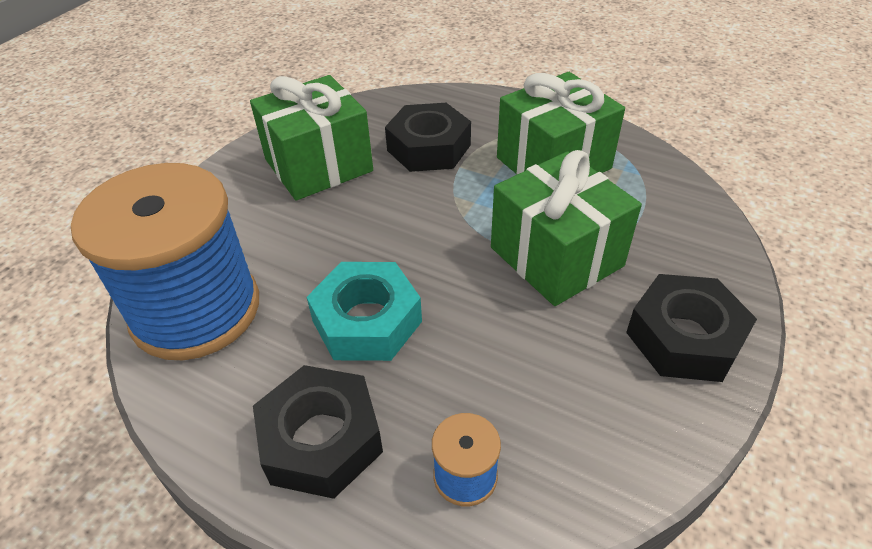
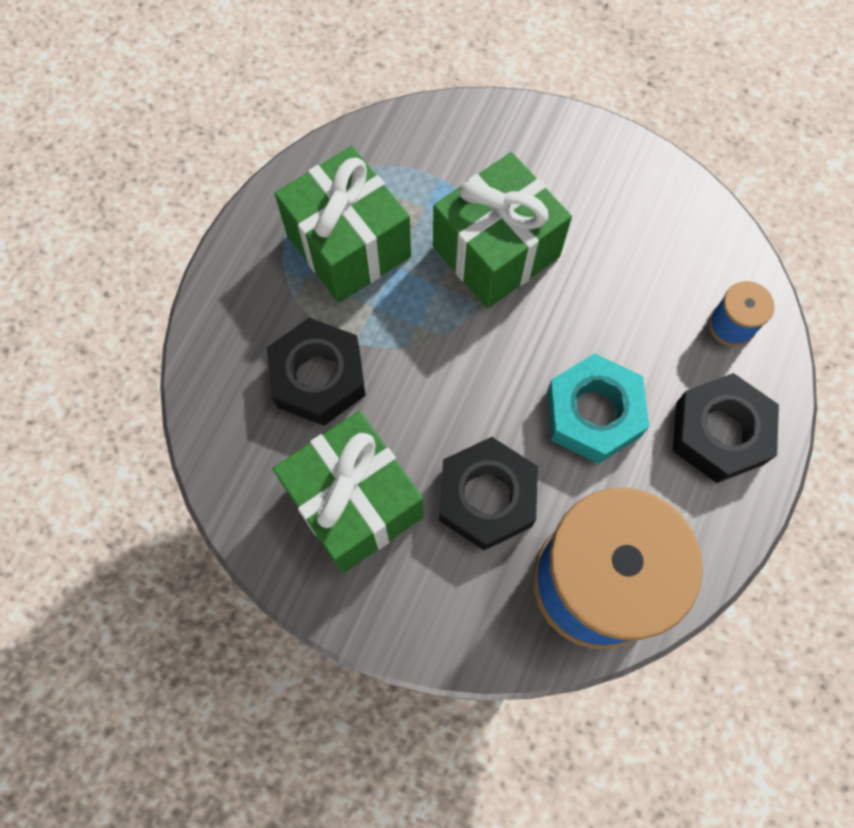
camera: 95 degrees left, 25 degrees up
(684, 337) = (583, 164): black nut -> black nut (486, 497)

